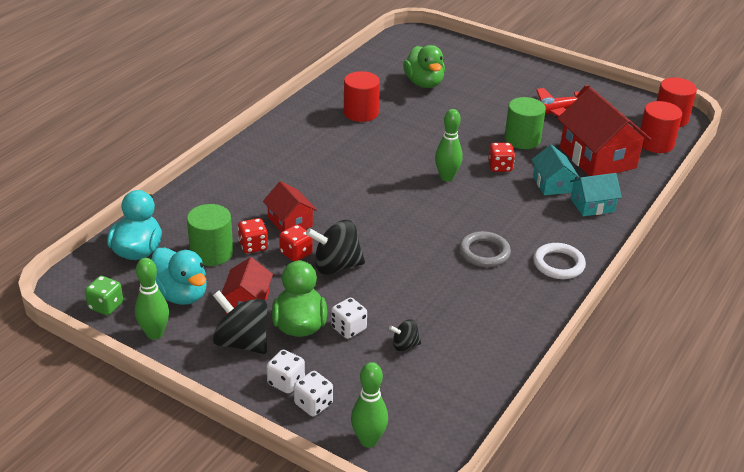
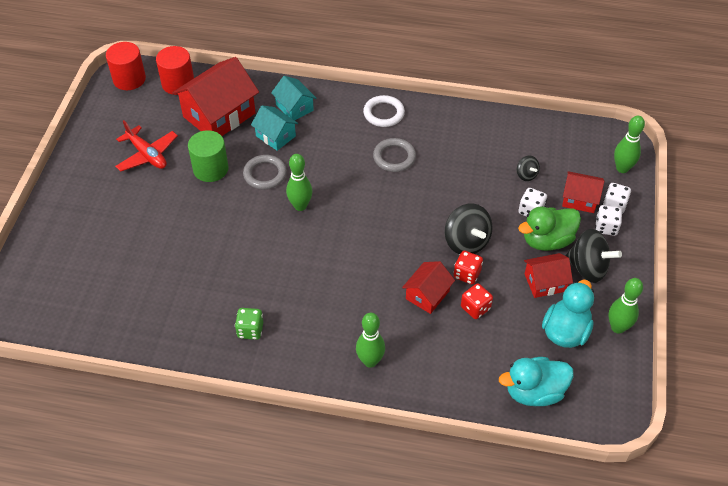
camera: 110 degrees left, 15 degrees up
(106, 306) = (613, 378): green dice -> green dice (250, 330)
(211, 253) = (502, 334): green cylinder -> none
(242, 342) = (587, 268): black spinning top -> black spinning top turned 75 degrees counterclockwise
(246, 172) = (370, 361): none -> green bowling pin
(341, 376) = (579, 199): none -> red house
(361, 113) = (214, 305): red cylinder -> none
(424, 83) = (128, 270): green duck -> none
(500, 167) = (265, 174): red dice -> grey ring
(552, 184) = (275, 136): turquoise house -> turquoise house turned 75 degrees clockwise

